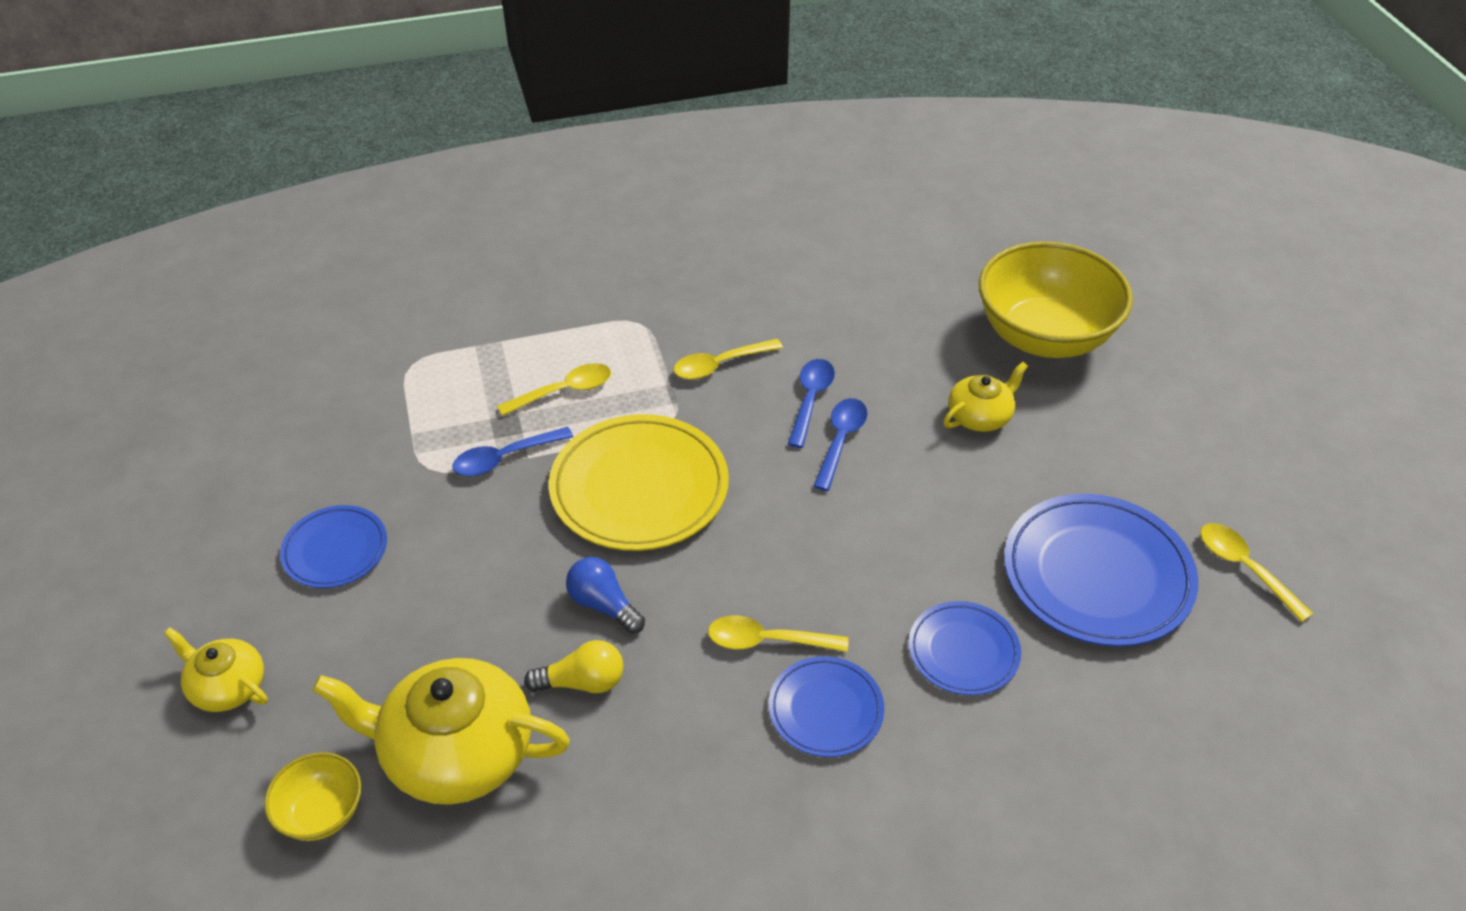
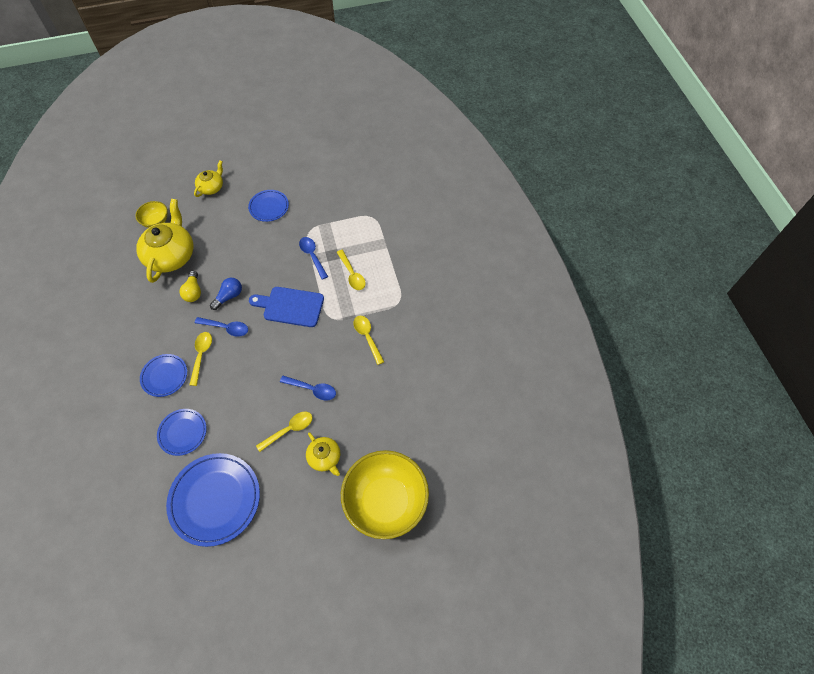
camera: 90 degrees right, 15 degrees up
(639, 488) = (290, 306): yellow plate -> blue cutting board
(810, 400) = (341, 377): blue spoon -> blue spoon (226, 328)
(1244, 568) = (208, 577): yellow spoon -> yellow spoon (289, 430)

